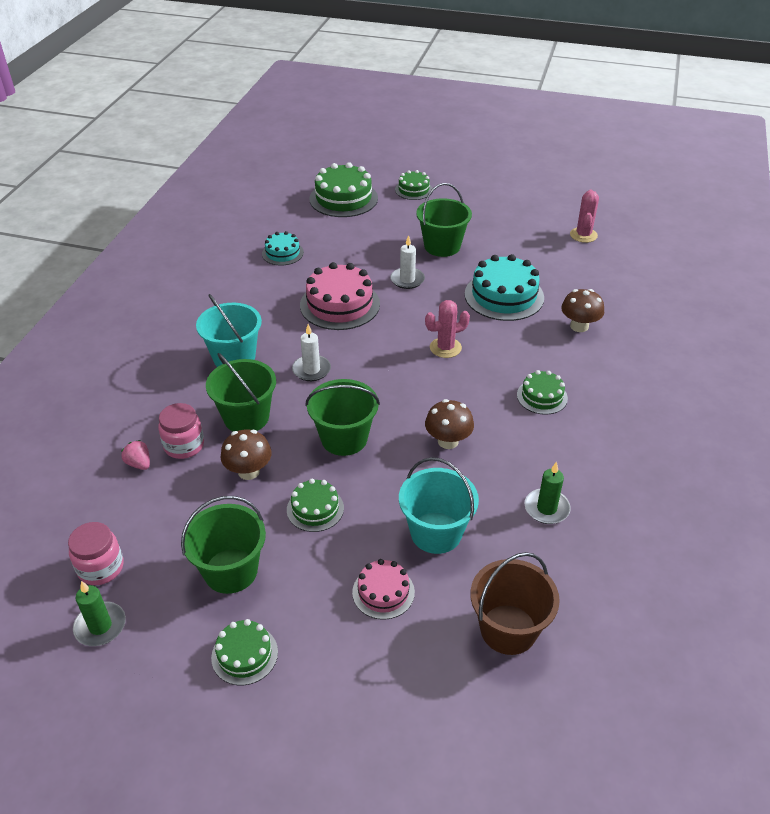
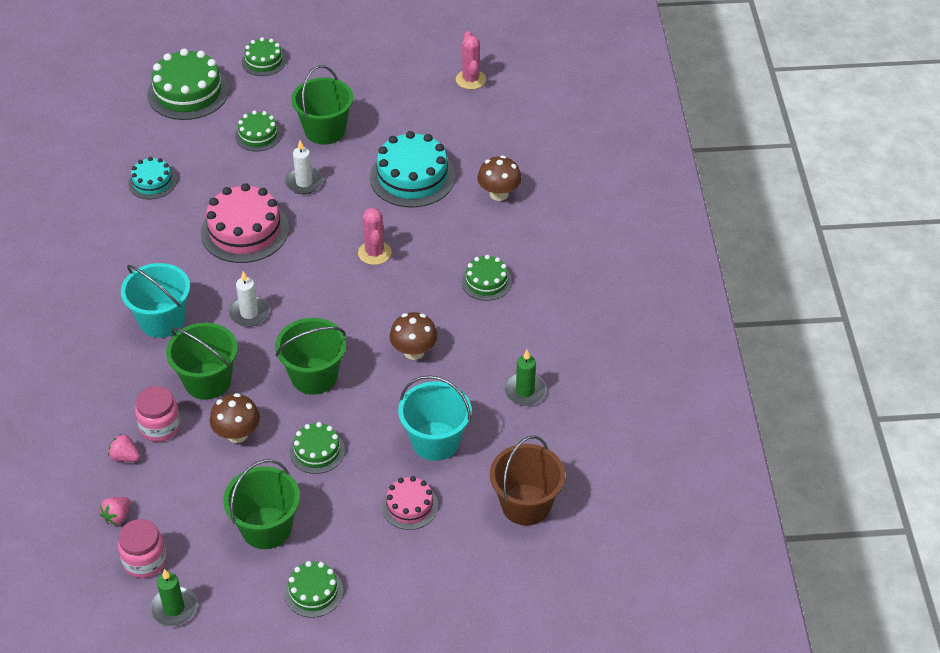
camera: 20 degrees left, 5 degrees up
(101, 516) = (117, 516): none -> pink strawberry
(385, 238) = (258, 135): none -> green cake
(445, 348) = (374, 253): pink cactus -> pink cactus turned 60 degrees counterclockwise

